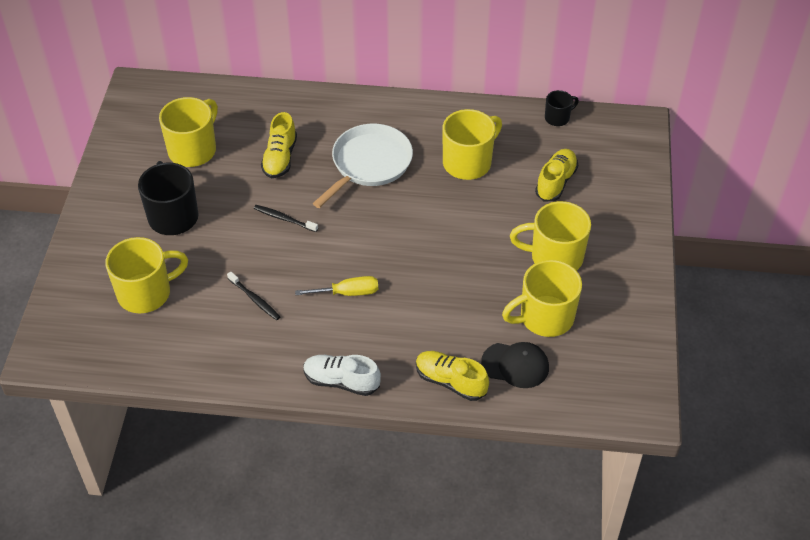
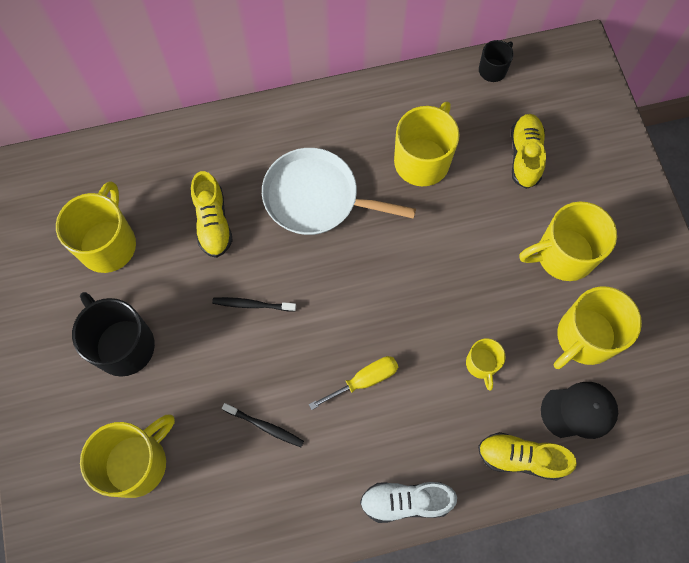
camera: 20 degrees left, 20 degrees up
(369, 164) = (316, 197): white pan -> white pan turned 90 degrees counterclockwise
(449, 310) = (481, 364): none -> yellow mug

